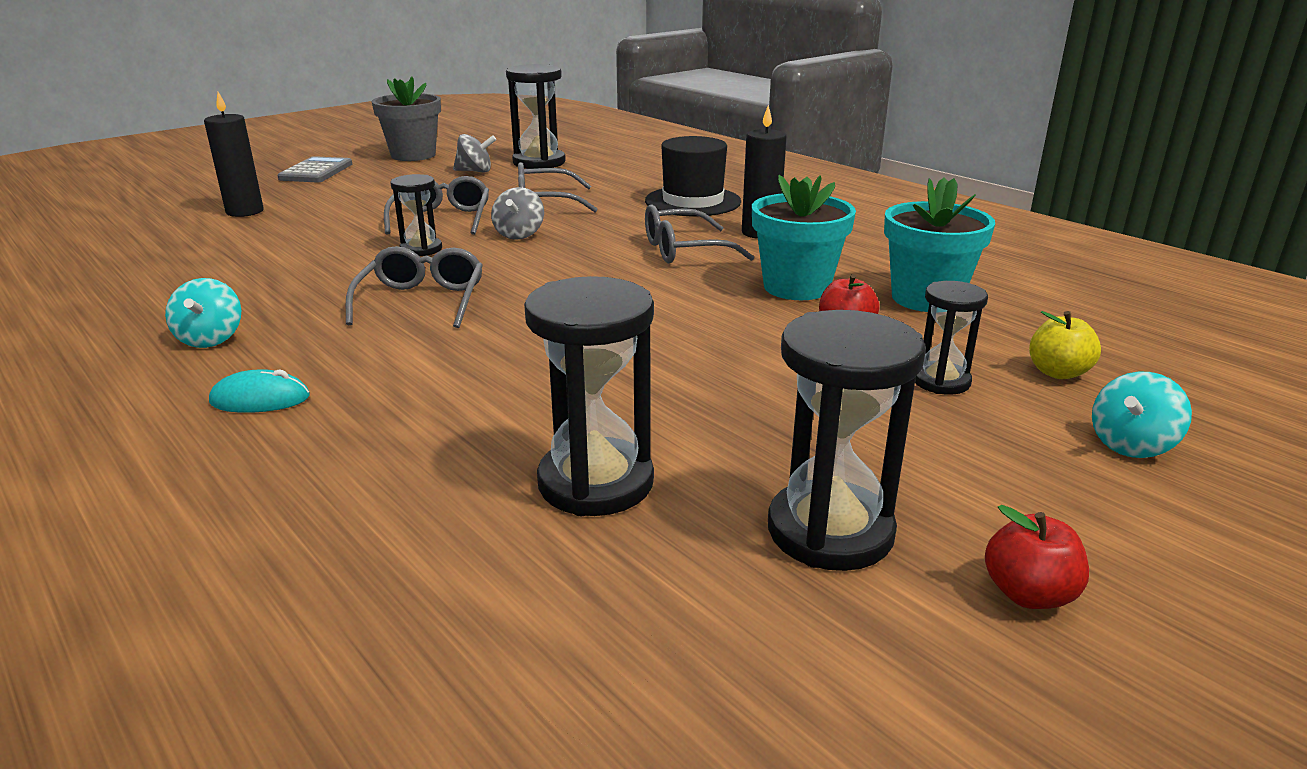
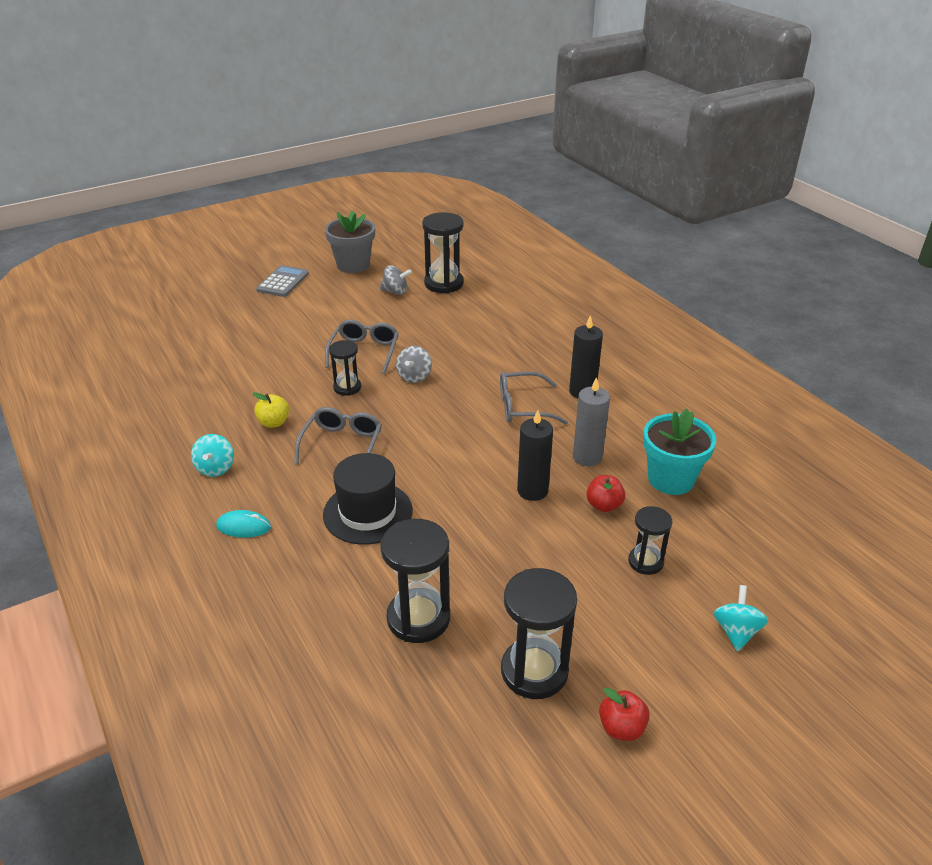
camera: 10 degrees right, 10 degrees up
(245, 211) = (234, 330): black candle -> black candle (532, 490)
(545, 202) = (439, 338): grey glasses -> none
(693, 201) = (545, 347): black hat -> black hat (368, 512)
(796, 287) = (587, 457): turquoise flower pot -> grey candle
(1057, 372) = (724, 563): yellow apple -> yellow apple (274, 422)
(1131, 445) = (736, 631): turquoise spinning top -> turquoise spinning top turned 135 degrees clockwise

